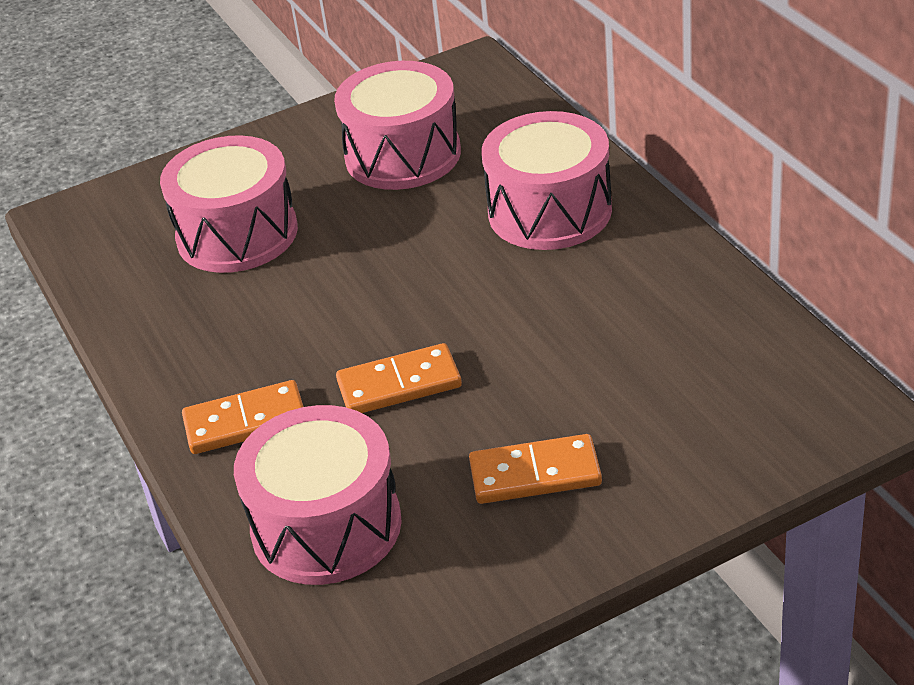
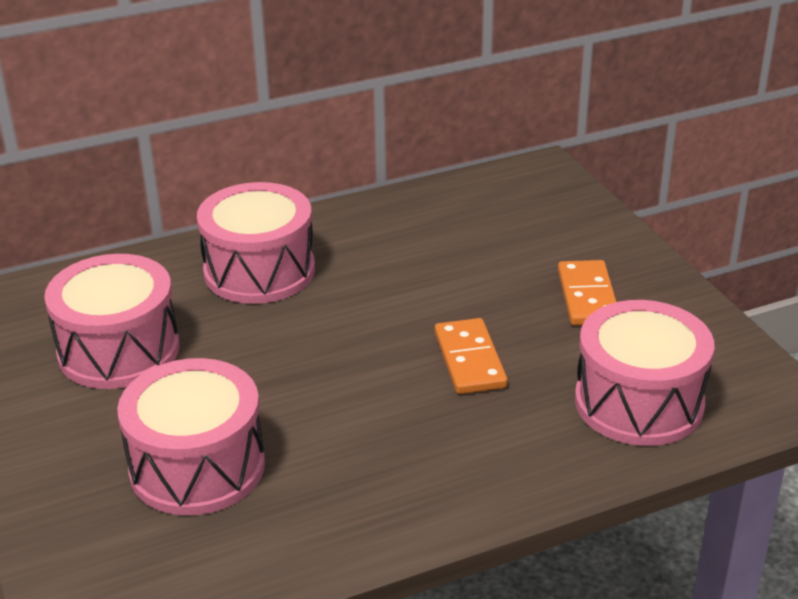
camera: 90 degrees left, 5 degrees down
(245, 422) = (501, 453): orange domino -> none

